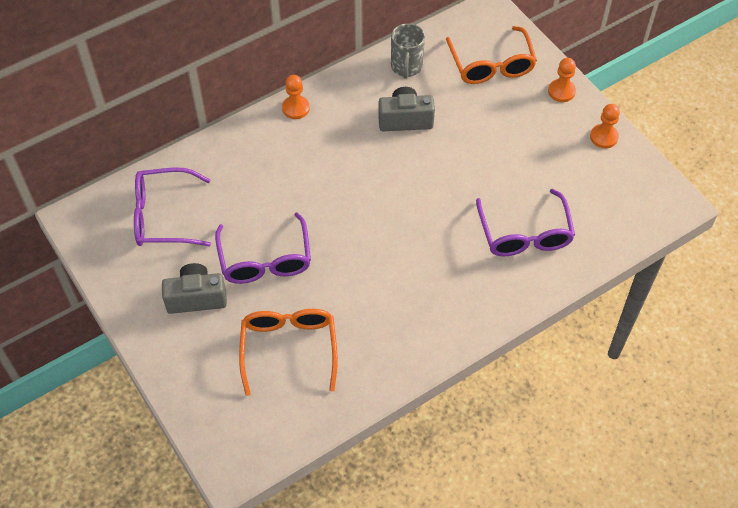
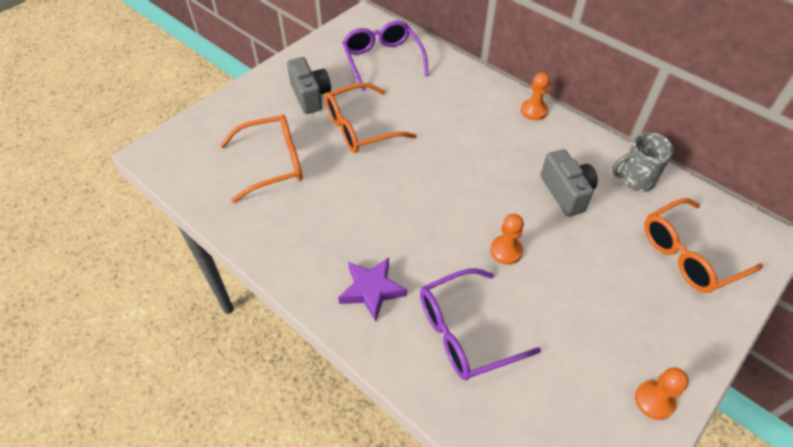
camera: 75 degrees right, 5 degrees down
(265, 260) = (360, 128): purple glasses -> orange glasses
(469, 291) = (371, 290): none -> purple star
(561, 91) = (697, 336): orange pawn -> orange pawn (506, 251)

